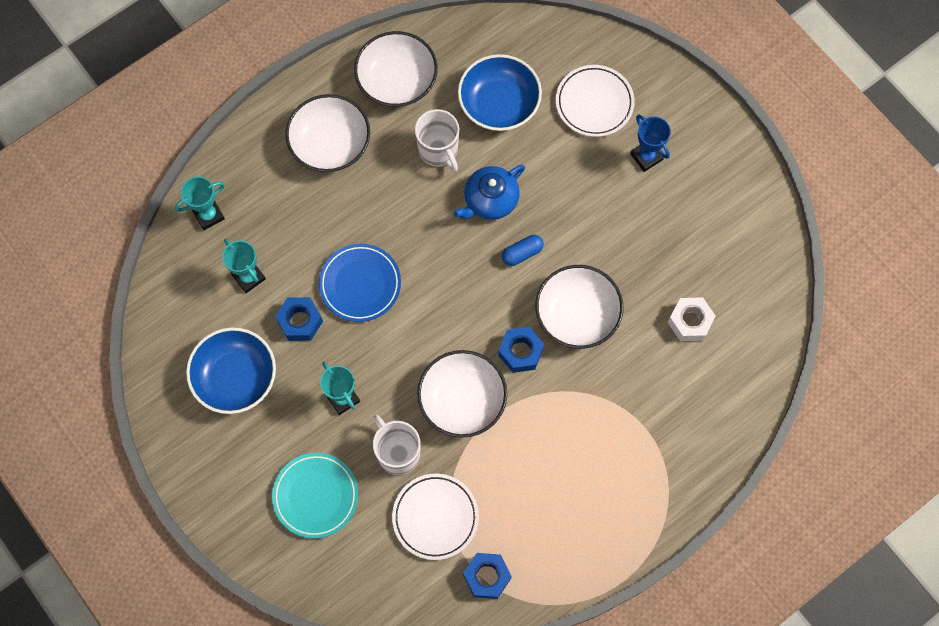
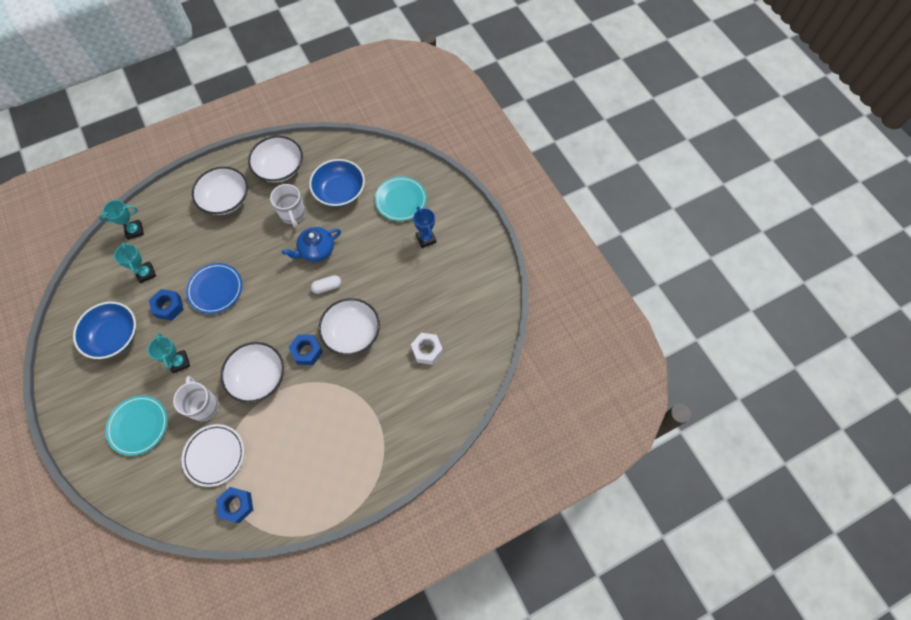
camera: 10 degrees right, 5 degrees down
(522, 253) = (327, 287): blue capsule -> white capsule
(594, 103) = (401, 200): white plate -> turquoise plate

